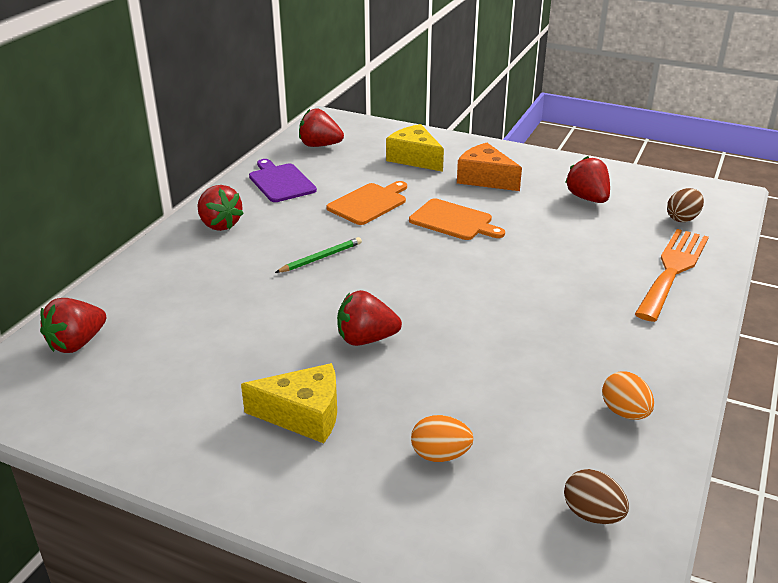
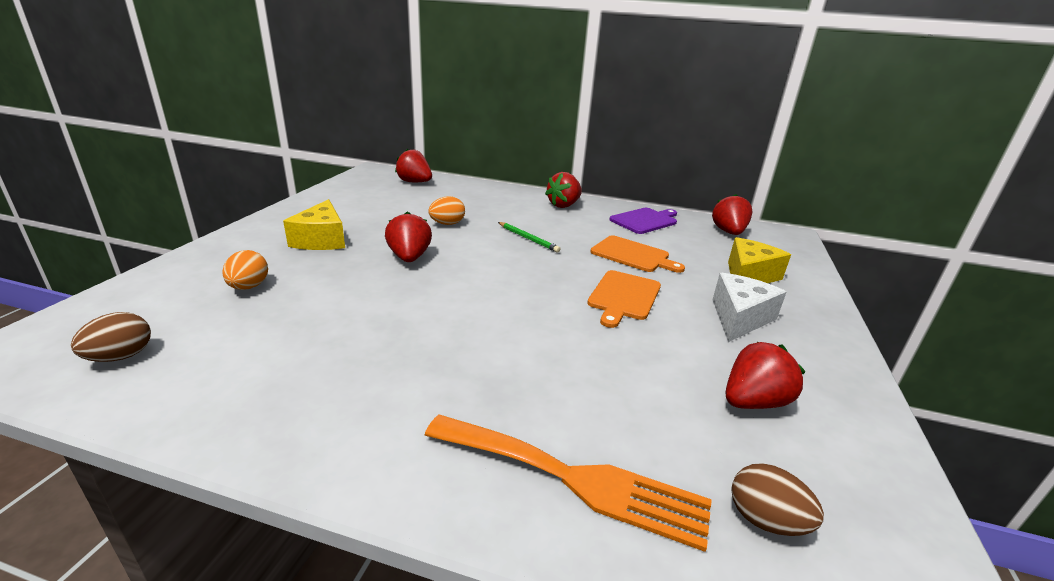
camera: 80 degrees right, 5 degrees down
(485, 179) = (739, 318): orange cheese -> white cheese
(624, 412) = (252, 391): orange egg -> orange egg (447, 224)

